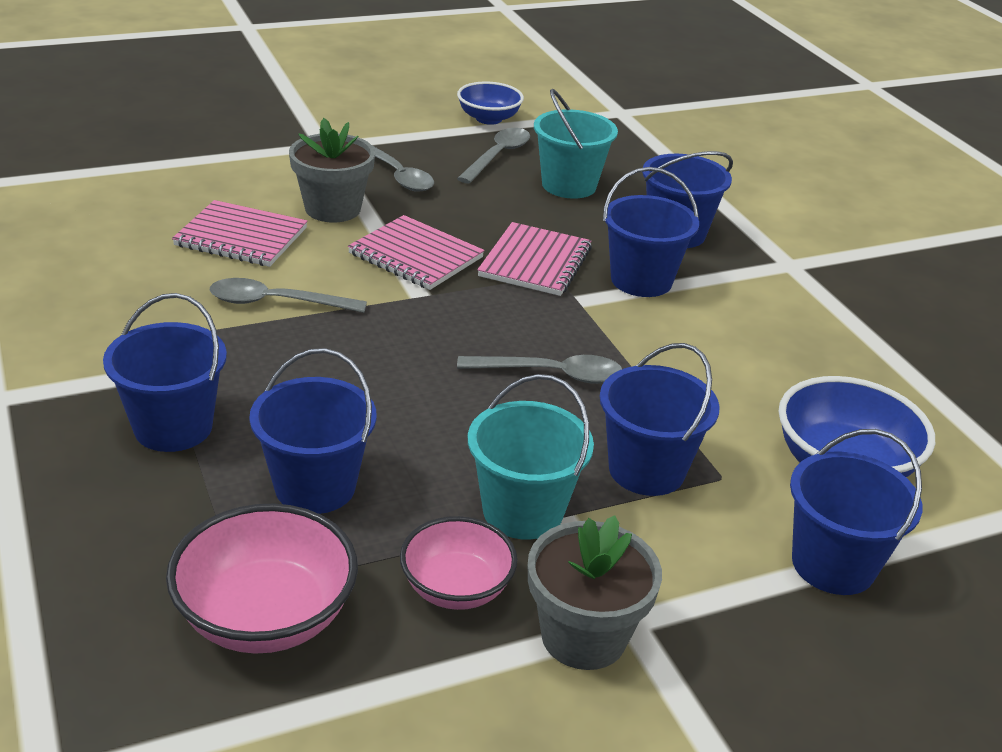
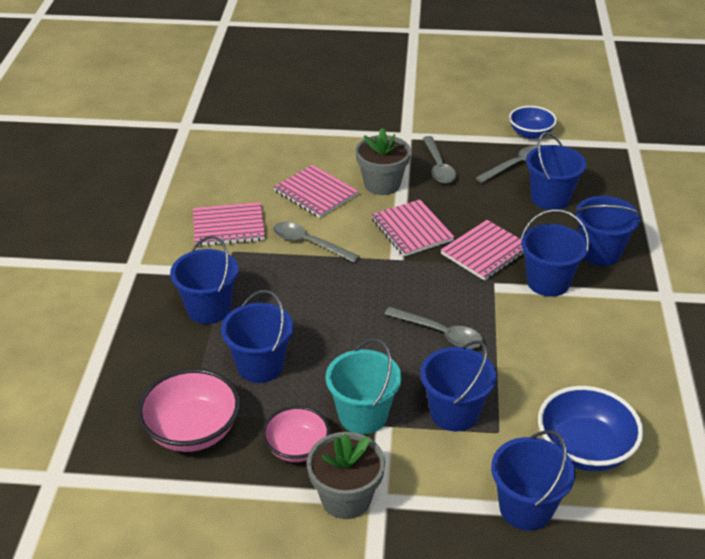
camera: 30 degrees right, 5 degrees up
(130, 306) = (228, 226): none -> pink notebook
(569, 185) = (550, 198): turquoise bucket -> blue bucket

